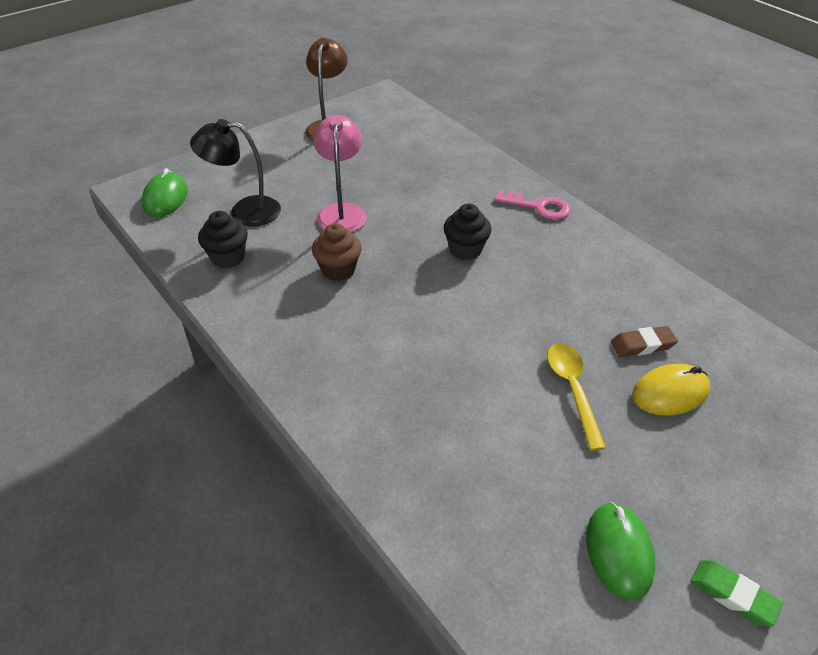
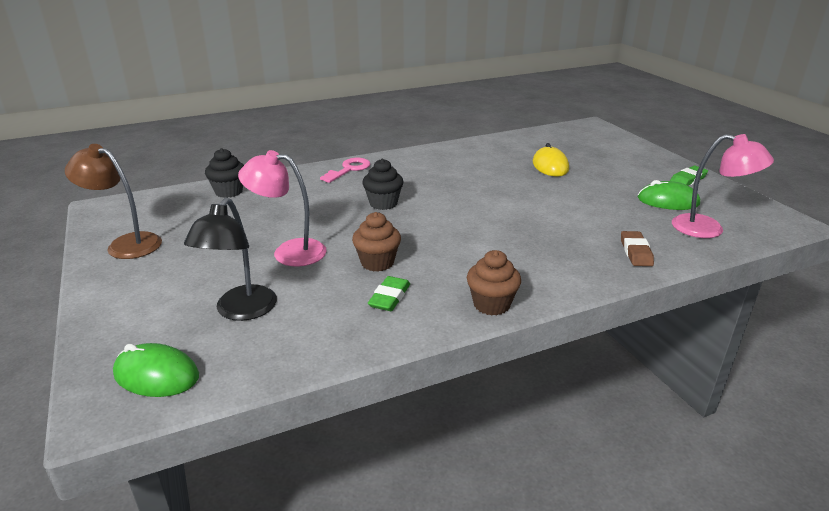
camera: 75 degrees left, 15 degrees down
(228, 257) = (318, 328): black cupcake -> black cupcake (229, 192)
(279, 289) = (389, 297): none -> green eraser
(280, 362) = (491, 304): none -> brown cupcake
(538, 603) = (708, 229): none -> pink lamp
(572, 389) = (543, 191): yellow spoon -> none
(642, 345) = (508, 165): brown eraser -> brown eraser (635, 252)

